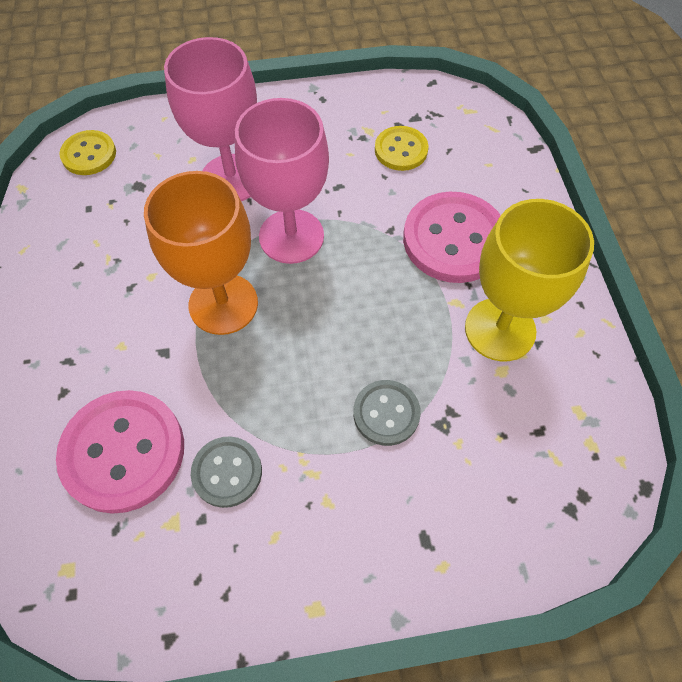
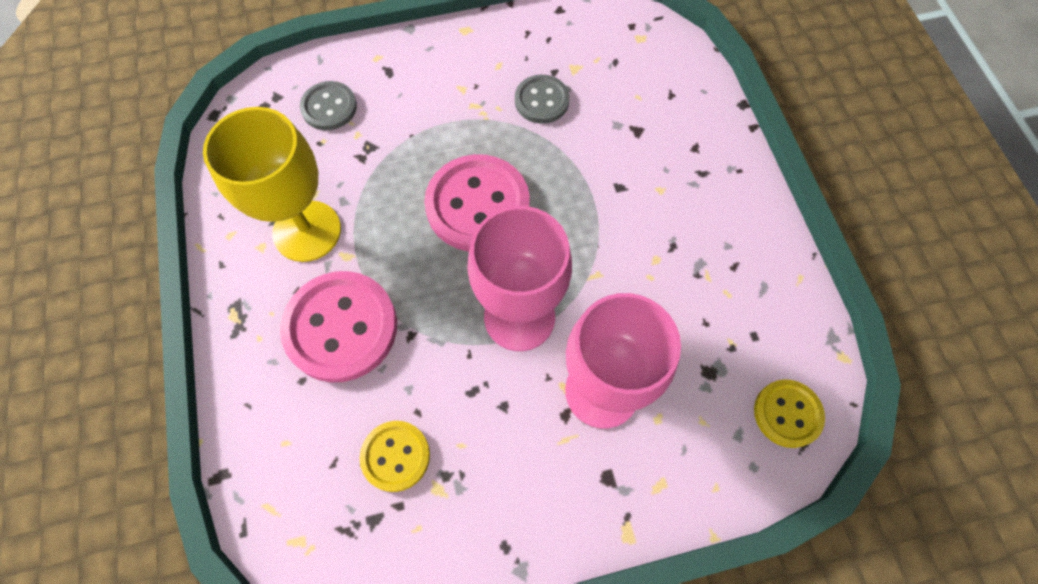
camera: 175 degrees right, 5 degrees up
(123, 452) = (627, 108): pink button -> pink button (477, 205)
(223, 304) = (576, 235): orange goblet -> none
(386, 413) = (416, 151): grey button -> grey button (329, 107)

